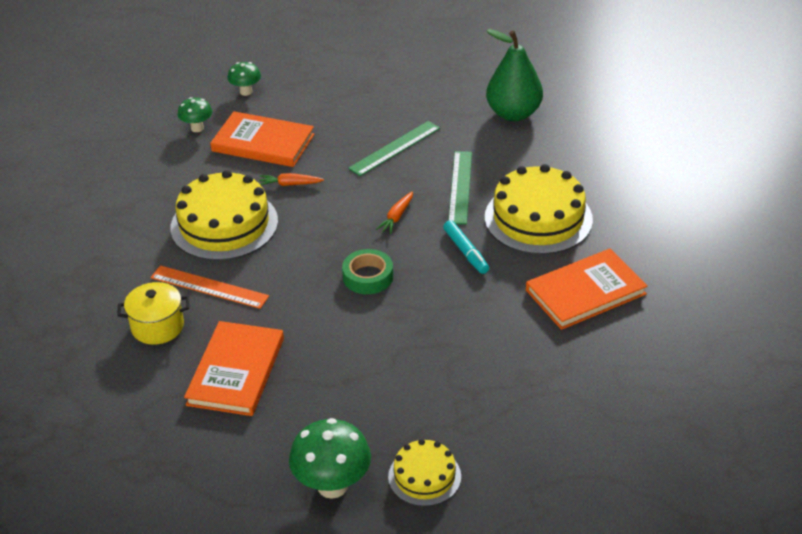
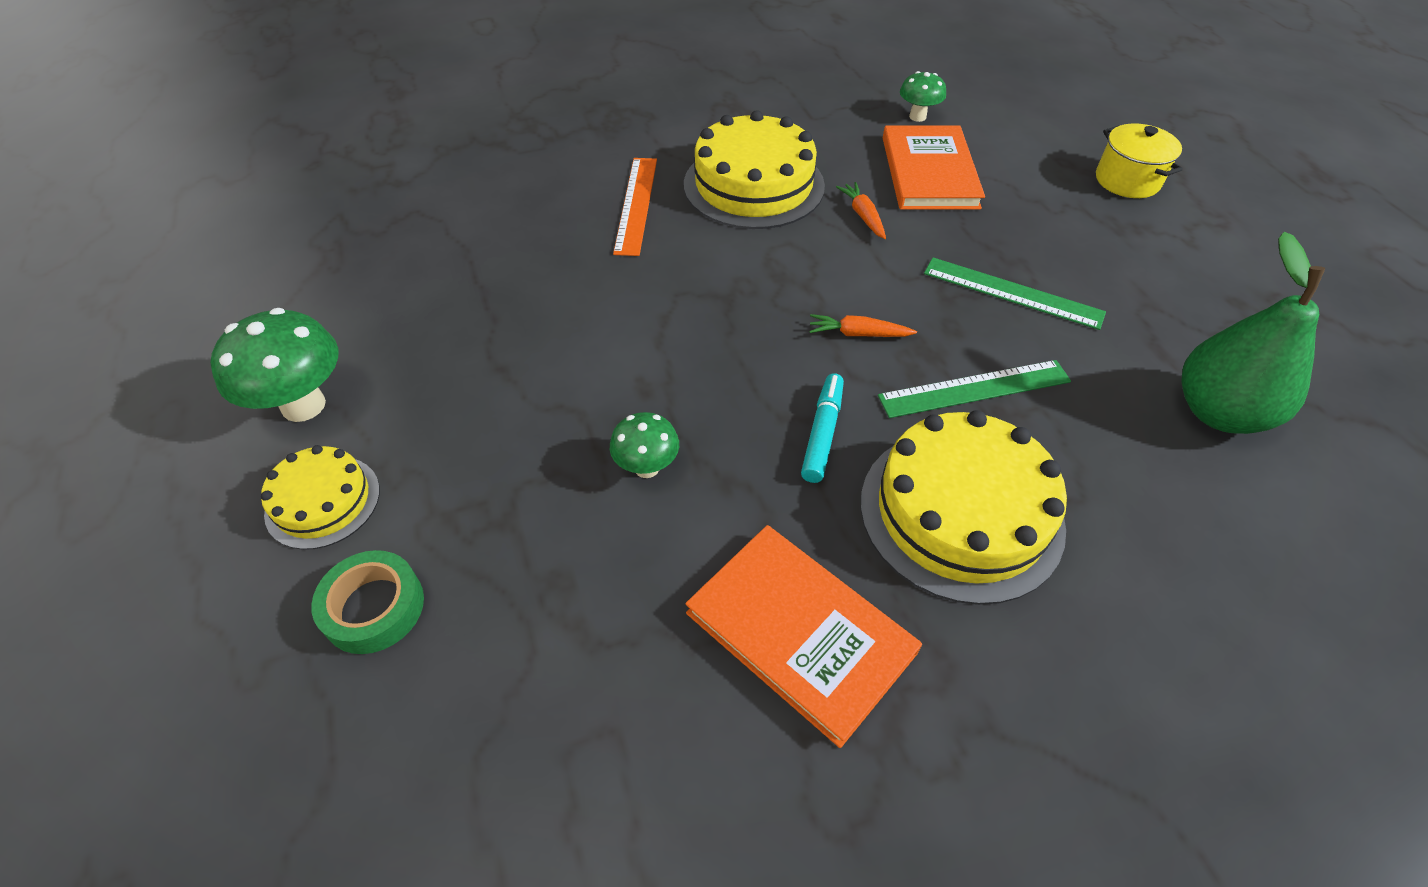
camera: 70 degrees right, 10 degrees up
(157, 326) = (555, 186): yellow pot -> yellow pot (1127, 180)
(236, 371) = (496, 265): orange book -> none
(246, 92) = (1019, 132): green mushroom -> green mushroom (647, 467)
(368, 277) = (715, 337): green tape -> green tape (374, 607)
(466, 252) = (822, 433): turquoise marker -> turquoise marker turned 150 degrees clockwise

